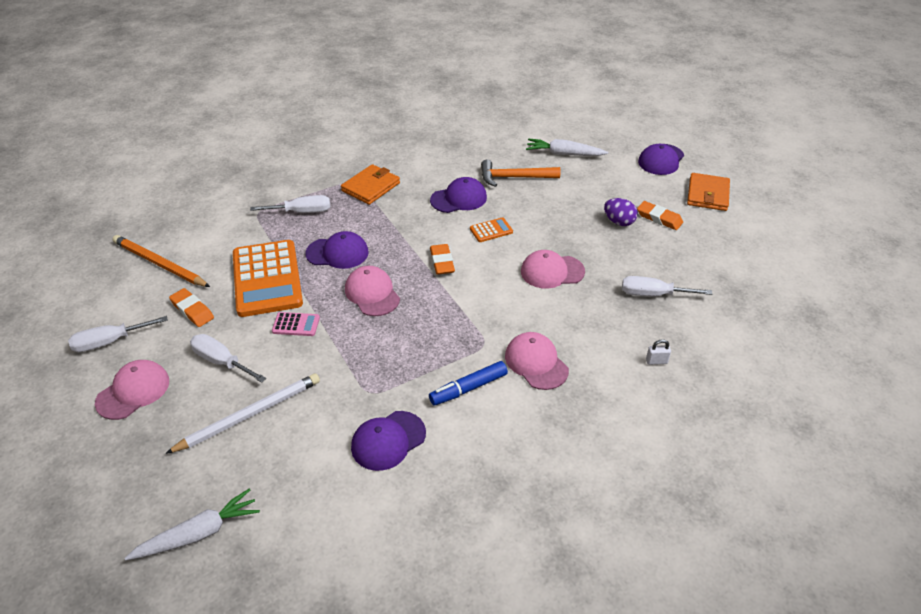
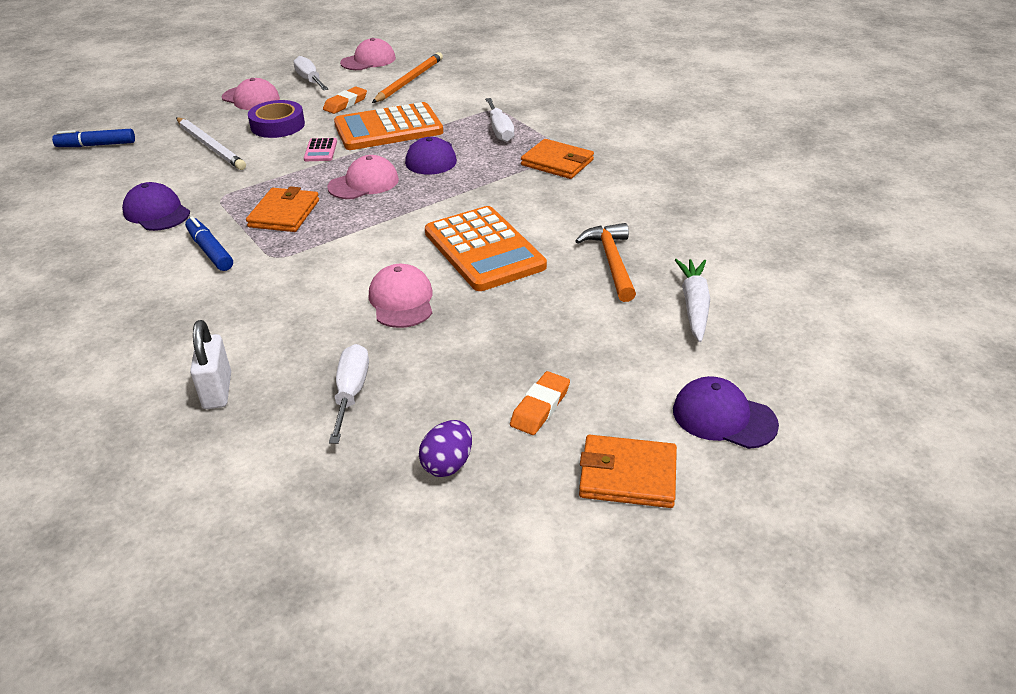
camera: 85 degrees right, 5 degrees down
(199, 533) = (97, 145): white carrot -> blue marker
(221, 361) = (278, 125): white screwdriver -> purple tape
(413, 343) = (284, 213): none -> orange wallet
(442, 262) = (418, 219): orange eraser -> none
(459, 199) = (548, 222): purple cap -> none
(491, 230) = (484, 249): orange calculator -> orange calculator, size x2.38
(536, 363) = (237, 293): pink cap -> pink cap (368, 60)
(618, 222) = (522, 362): purple egg -> purple egg (447, 464)
(656, 361) = (217, 391): white padlock -> white padlock, size x1.93

